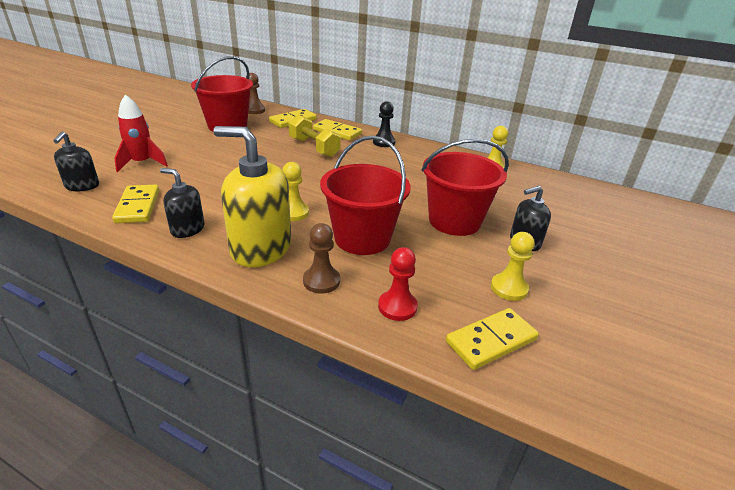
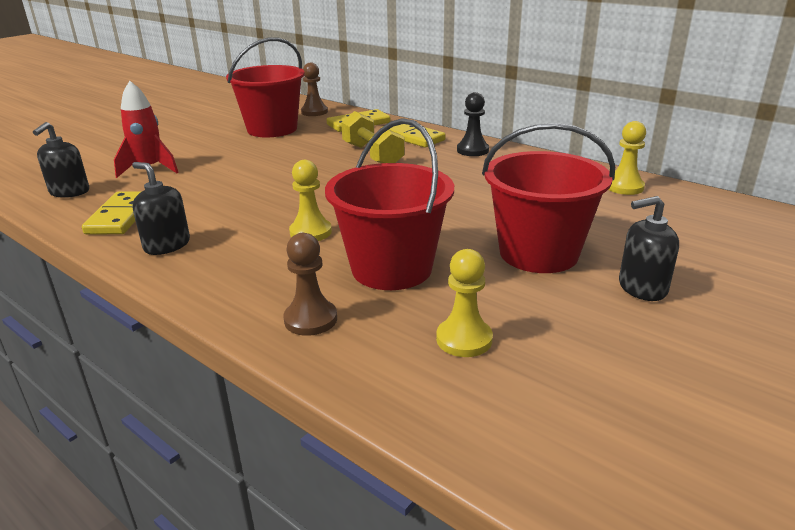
camera: 15 degrees right, 5 degrees down
(260, 248) = (247, 273): yellow soap dispenser -> none
(397, 307) = (405, 362): red pawn -> none
(491, 340) = (534, 424): yellow domino -> none
(509, 288) = (592, 351): yellow pawn -> yellow pawn (464, 339)

